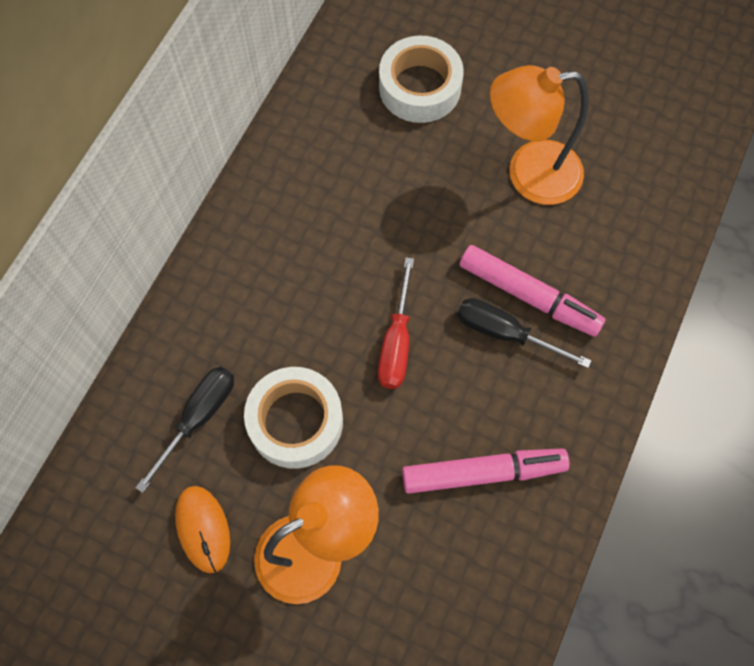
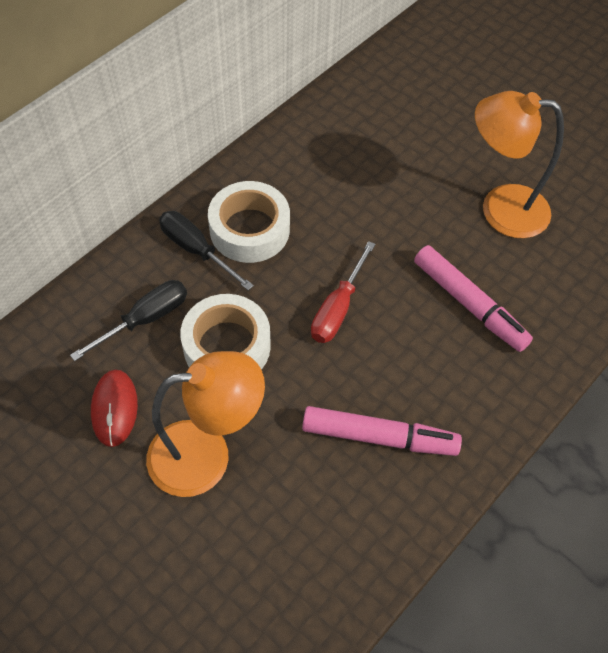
camera: 15 degrees right, 10 degrees down
(203, 529) = (114, 408): orange mouse -> red mouse
(420, 87) = (426, 119): white tape -> white tape (249, 229)
(505, 333) = (437, 328): black screwdriver -> black screwdriver (196, 250)

